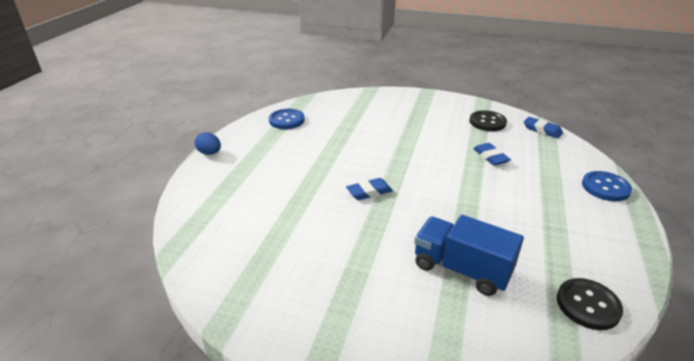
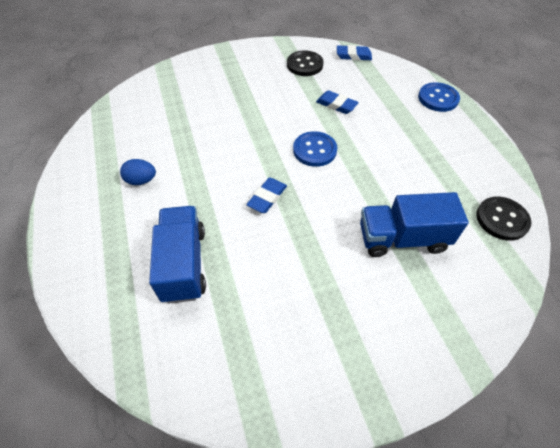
camera: 35 degrees left, 20 degrees up
(209, 153) = (54, 235): blue egg -> blue egg (141, 180)
(270, 203) = (183, 264): none -> blue truck
(286, 120) = (106, 146): blue button -> blue button (314, 150)

